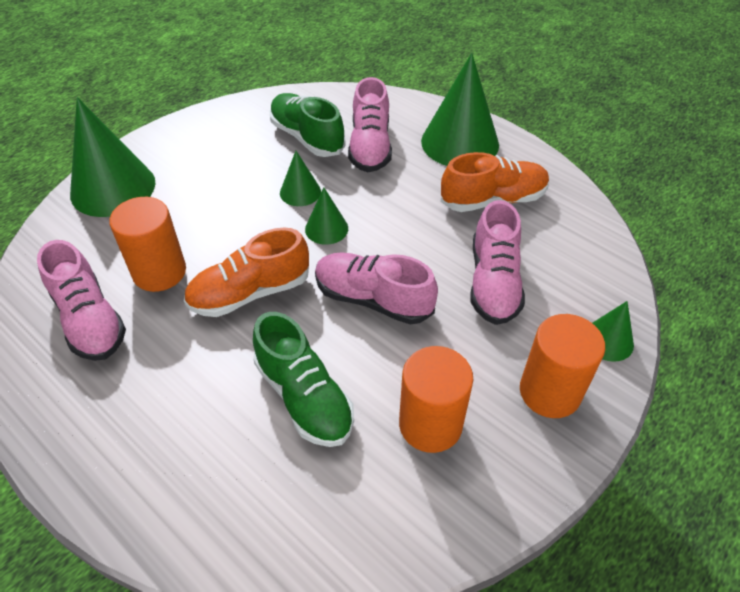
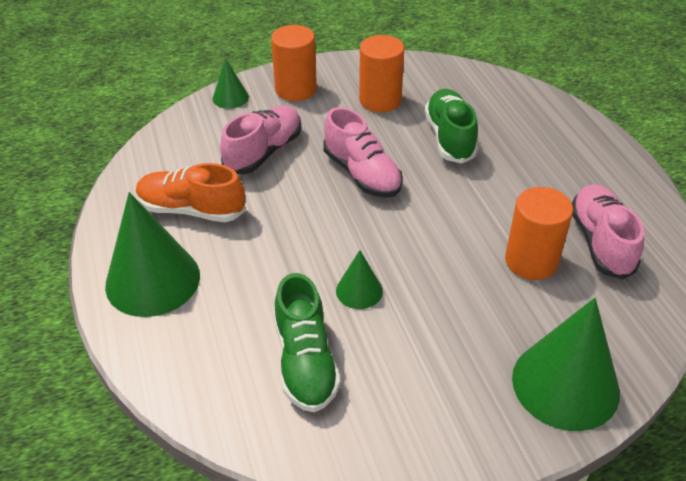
camera: 150 degrees left, 5 degrees down
(250, 293) = (456, 214): orange shoe -> none
(326, 228) = (359, 242): green cone -> none
(370, 146) = (246, 316): pink shoe -> none

